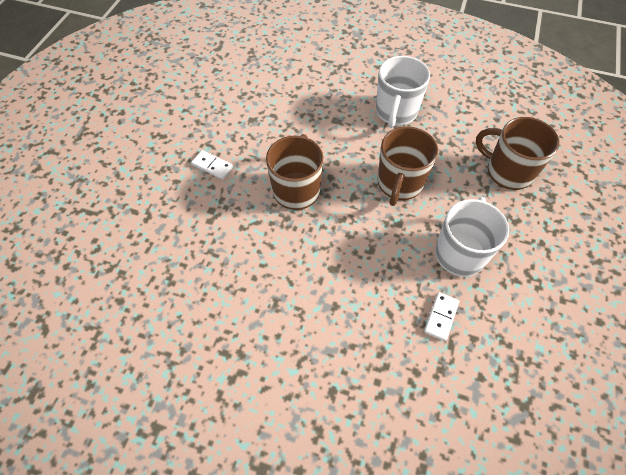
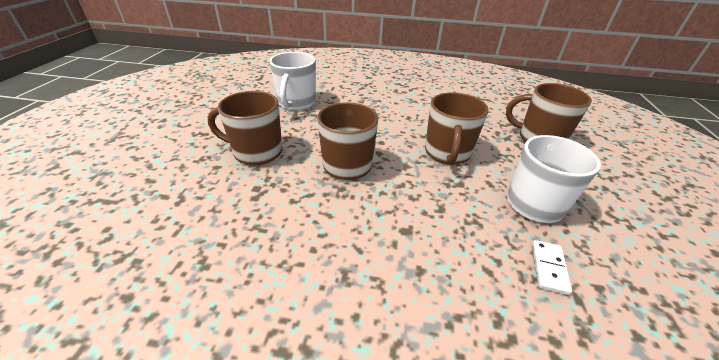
camera: 10 degrees left, 20 degrees down
(212, 166) = (256, 152): white domino -> brown mug
(396, 112) = (423, 107): white mug -> white mug (296, 103)

